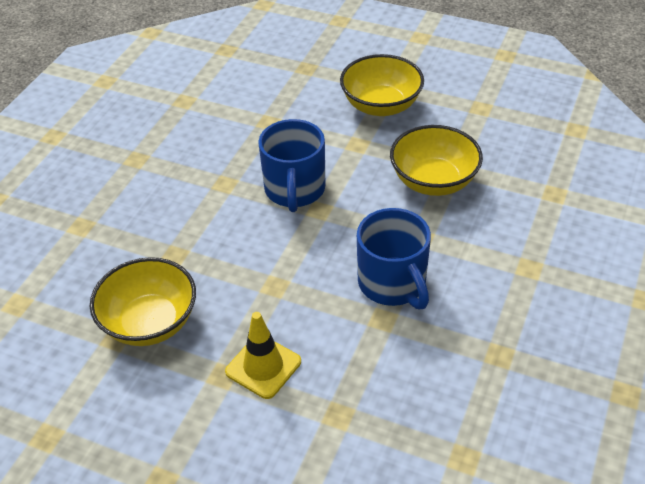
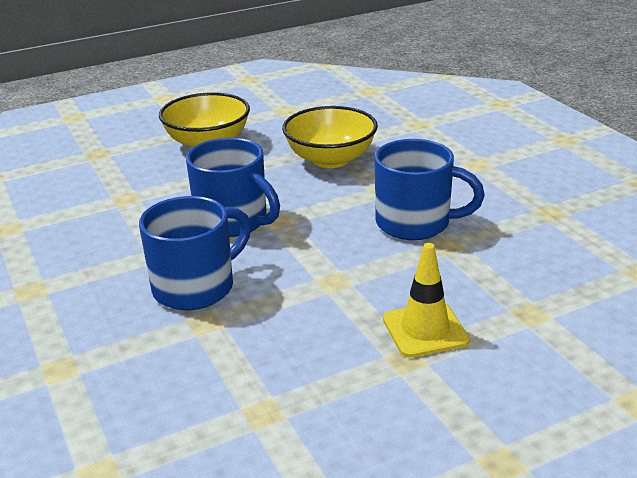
camera: 50 degrees left, 15 degrees down
(150, 322) = (274, 377): yellow bowl -> none
(205, 225) = (196, 287): none -> blue mug

